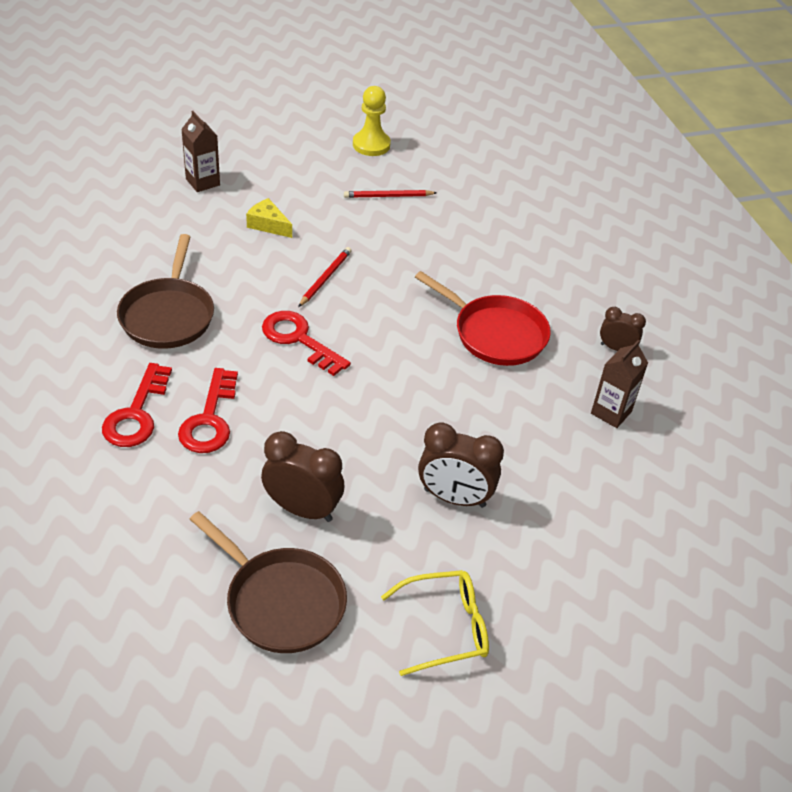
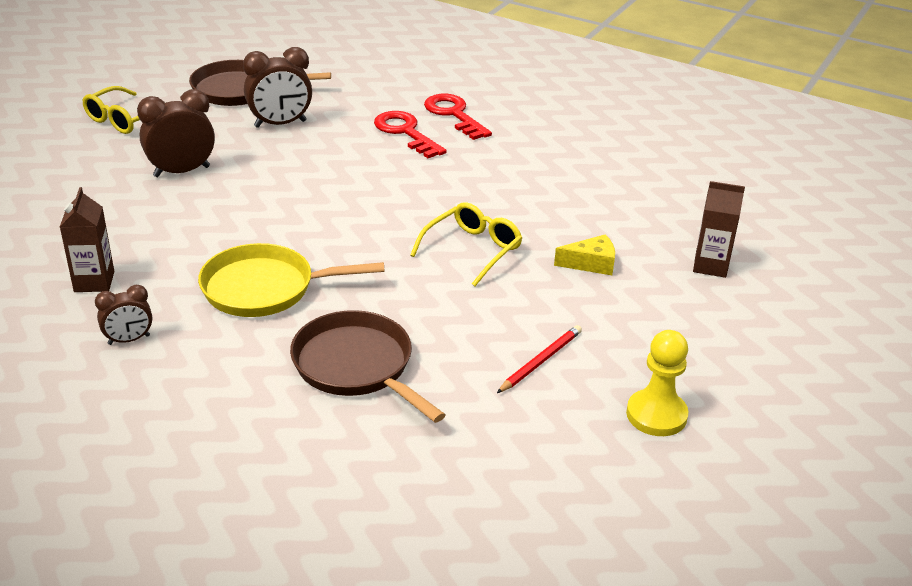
camera: 140 degrees right, 10 degrees down
(168, 315) = (536, 165): brown pan -> brown pan (357, 366)
(299, 339) = (421, 199): red key -> none
(325, 278) = (472, 250): red pencil -> yellow glasses
(495, 334) = (265, 288): red pan -> yellow pan

